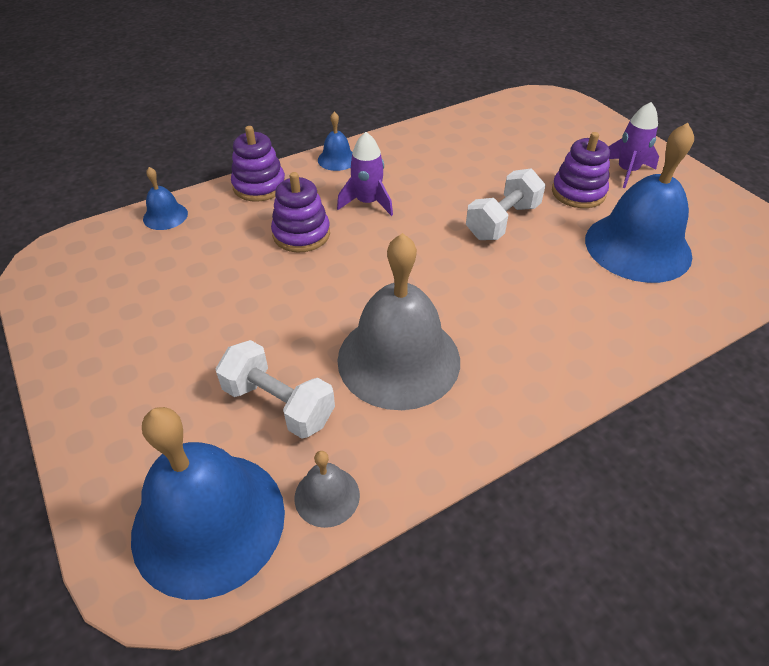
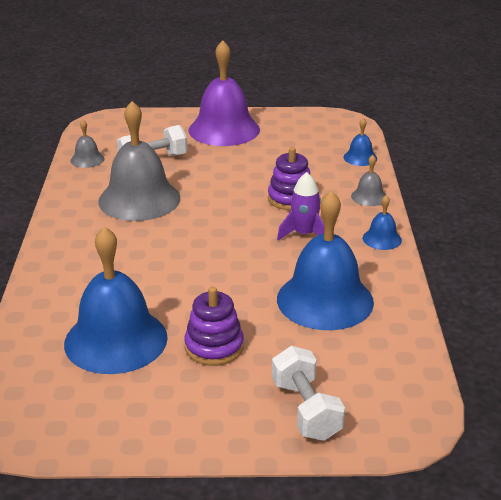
camera: 120 degrees right, 15 degrees down
(128, 370) = (224, 129): none -> purple bell
(208, 521) = (112, 134): blue bell -> blue bell (325, 300)
(259, 186) = (369, 197): purple stacking toy -> grey bell
(502, 221) = (218, 286): white dumbbell -> white dumbbell (306, 410)
(627, 171) = (215, 399): purple rocket -> none

